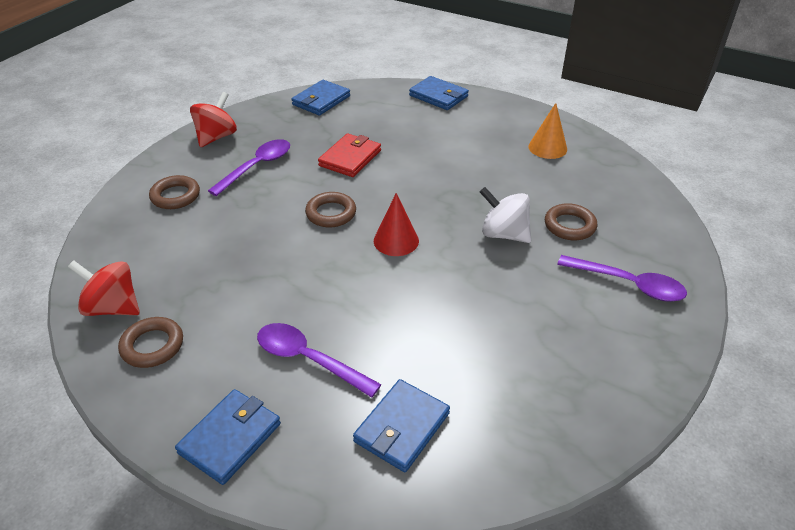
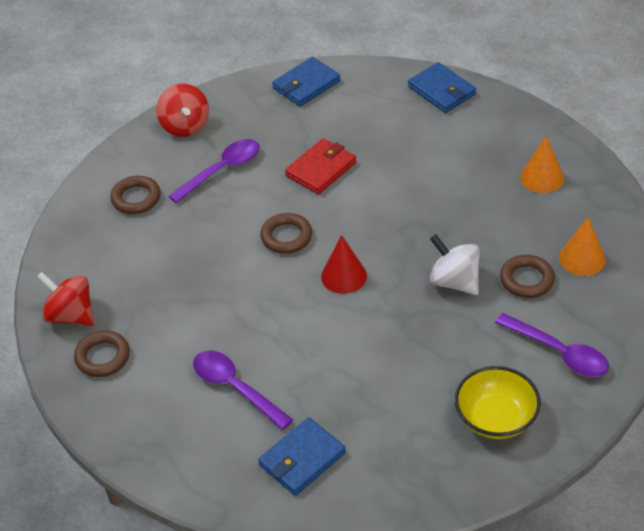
camera: 15 degrees right, 5 degrees up
(216, 137) = (185, 126): red spinning top -> red spinning top turned 120 degrees clockwise
(230, 438) = (159, 447): blue wallet -> none
(595, 354) = (496, 418): none -> yellow bowl
(611, 204) = (582, 258): none -> orange cone

